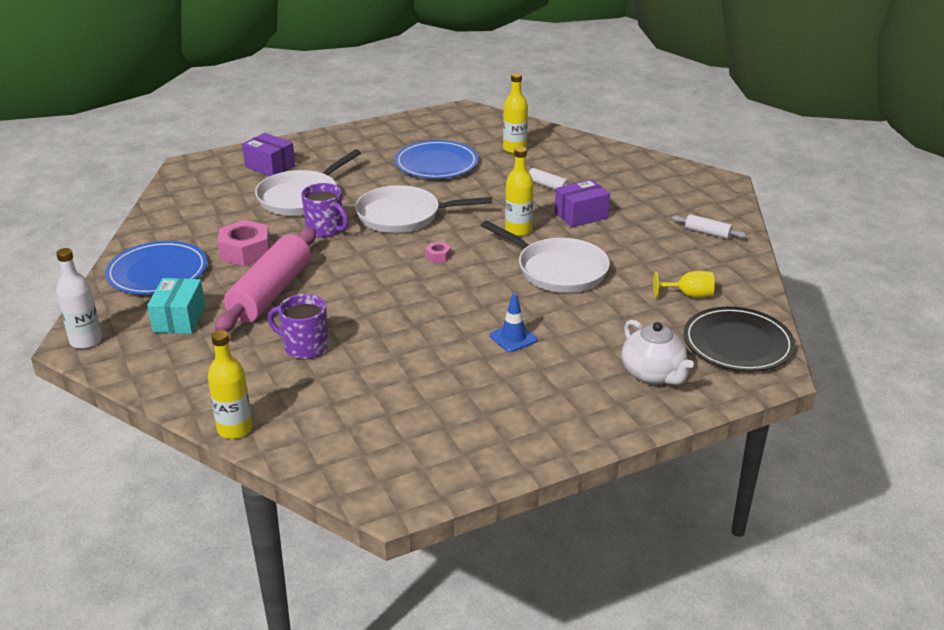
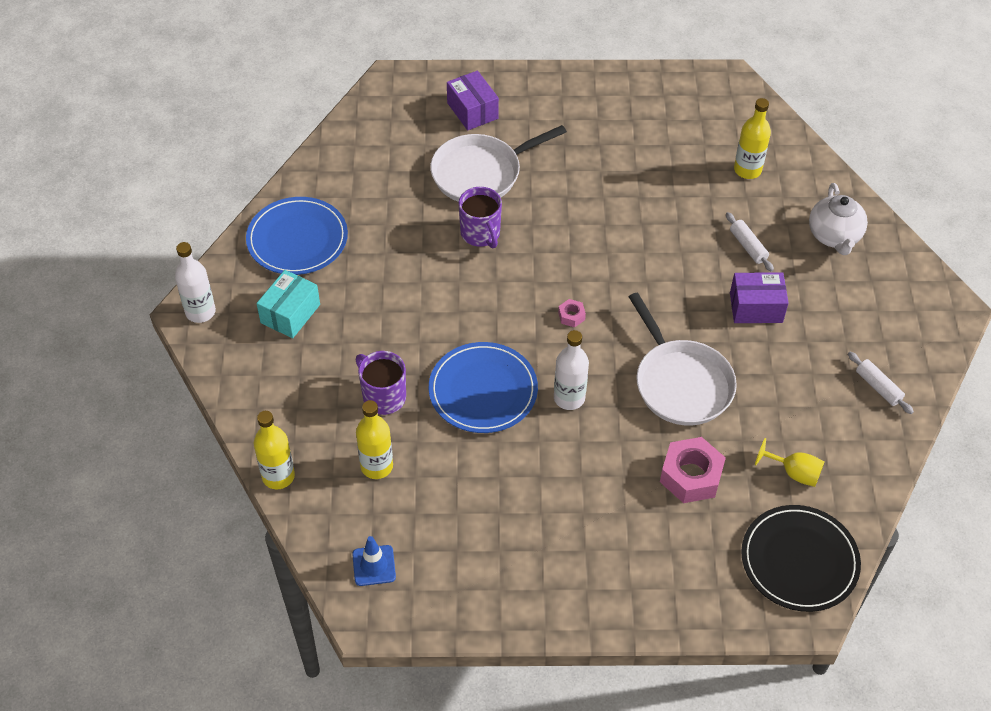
camera: 25 degrees right, 20 degrees up
(245, 251) = (389, 238): pink nut -> pink nut (691, 476)
(270, 293) = (386, 309): pink rolling pin -> none
(403, 216) = (568, 240): white pan -> none
(436, 163) = (648, 166): blue plate -> blue plate (483, 390)
(473, 303) = (569, 398): none -> white bottle
(513, 338) = (581, 462): blue traffic cone -> blue traffic cone (374, 565)
(518, 230) = (675, 307): yellow bottle -> yellow bottle (376, 466)
(653, 375) = (686, 566): white teapot -> white teapot (834, 236)

